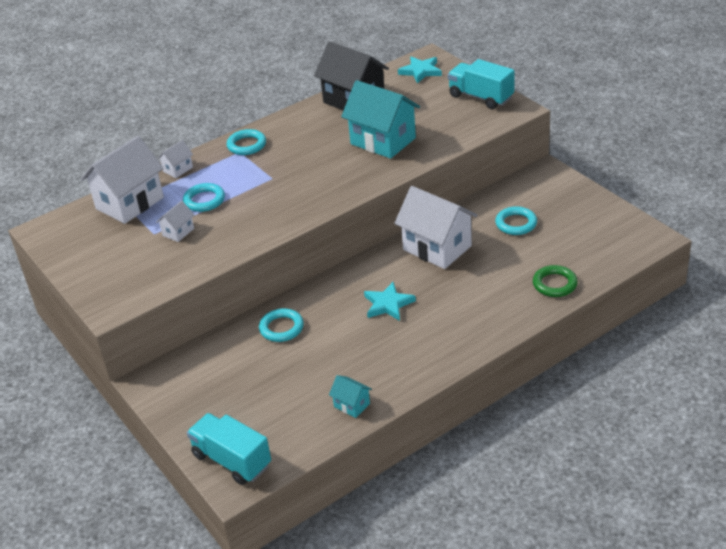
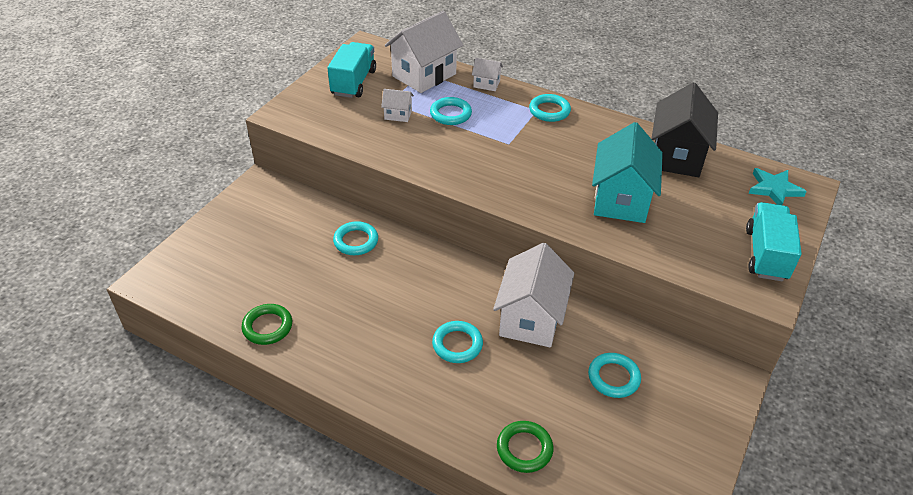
camera: 60 degrees right, 5 degrees up
(129, 203) = (424, 75): white house -> white house turned 60 degrees counterclockwise
(232, 460) = (178, 268): turquoise truck -> turquoise truck (353, 83)
(352, 405) = (267, 327): turquoise house -> green ring
(388, 304) = (422, 307): turquoise star -> none
(440, 294) = (457, 344): none -> turquoise ring

